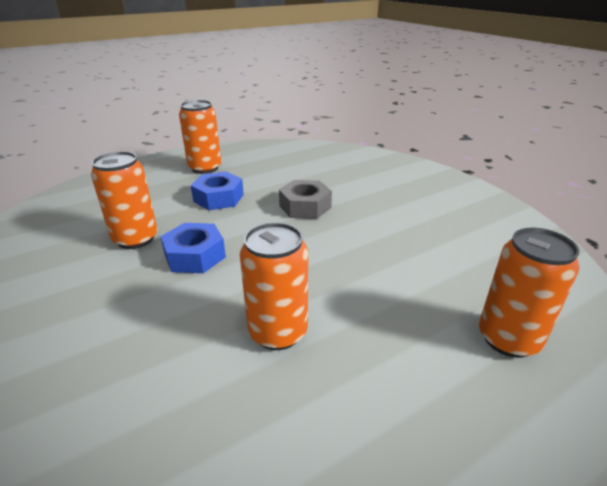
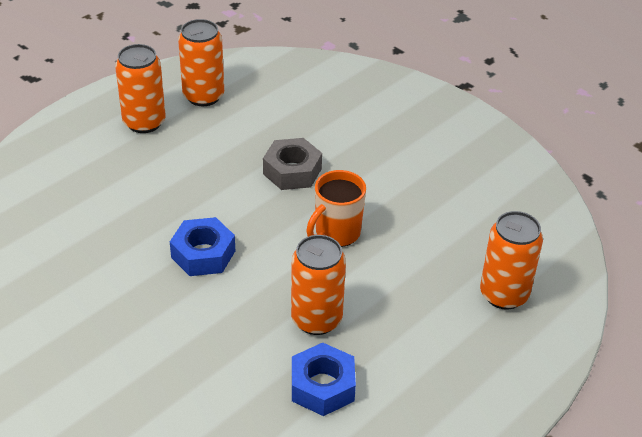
camera: 15 degrees left, 10 degrees up
(135, 239) = (127, 242): orange can -> orange can (203, 96)
(218, 198) = (187, 171): blue nut -> blue nut (322, 386)
(328, 255) = (336, 233): none -> orange mug

